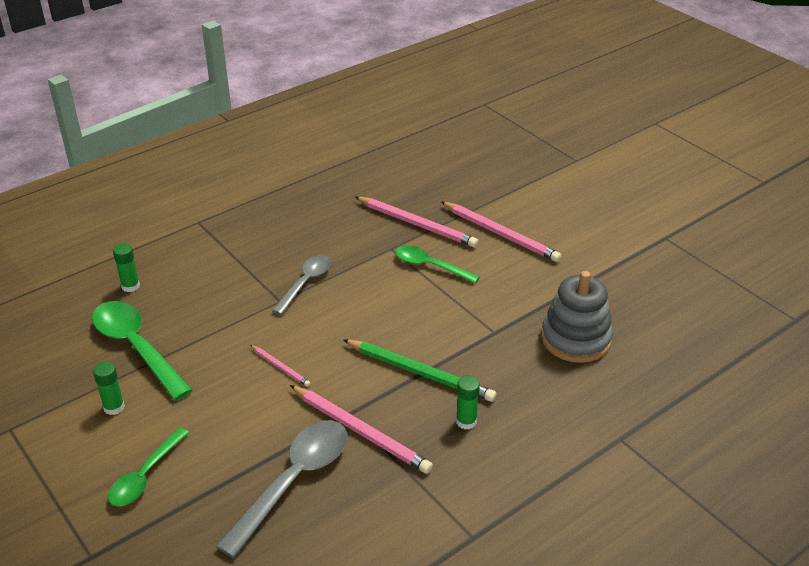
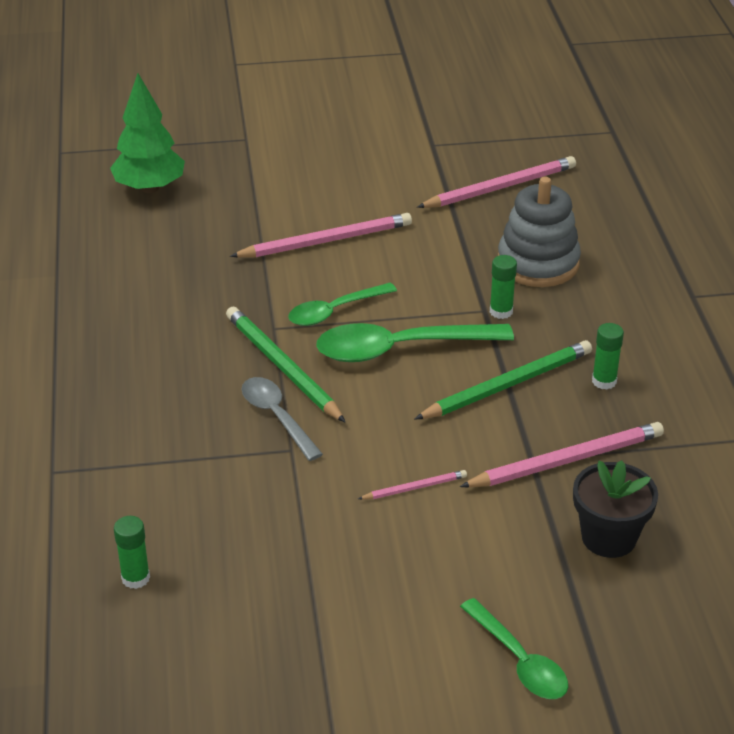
camera: 60 degrees left, 0 degrees up
(114, 407) = (375, 659): green glue stick -> green glue stick (501, 311)
(137, 348) = (274, 606): green spoon -> green spoon (401, 349)
(293, 481) = (608, 537): grey spoon -> black flower pot
(355, 267) = (282, 367): none -> green pencil
(417, 224) = (248, 292): pink pencil -> pink pencil (500, 187)
(483, 147) = (150, 188): none -> green tree

